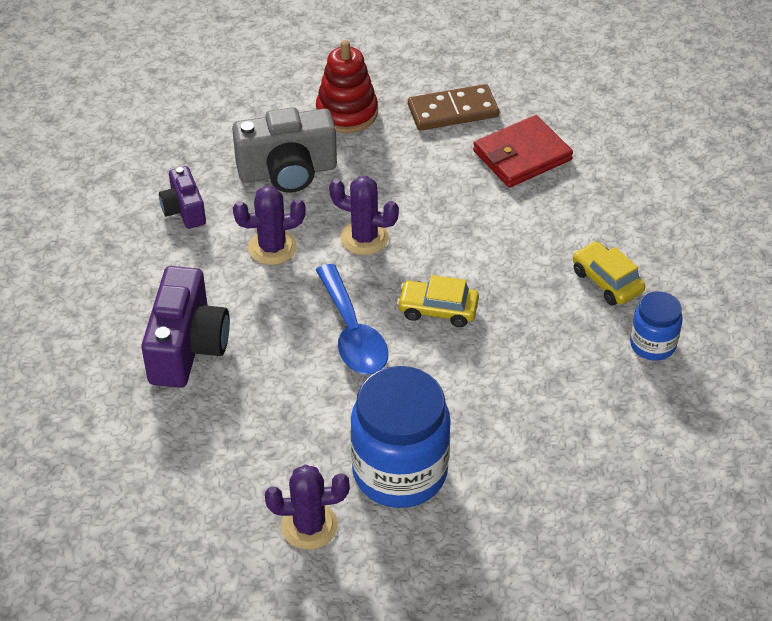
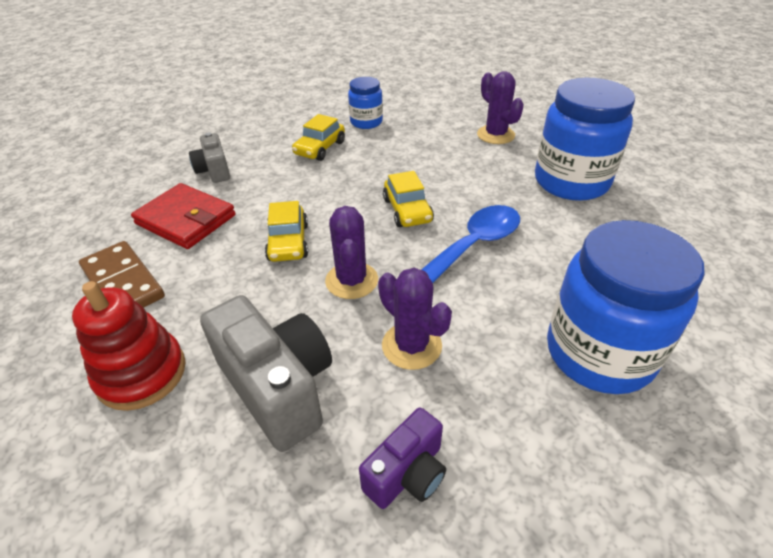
camera: 115 degrees left, 5 degrees down
(187, 347) = (599, 353): purple camera -> blue jar
(309, 526) = (662, 204): purple cactus -> purple cactus (495, 135)
(442, 213) = (288, 242): none -> yellow car
(604, 187) = (214, 171): none -> grey camera

